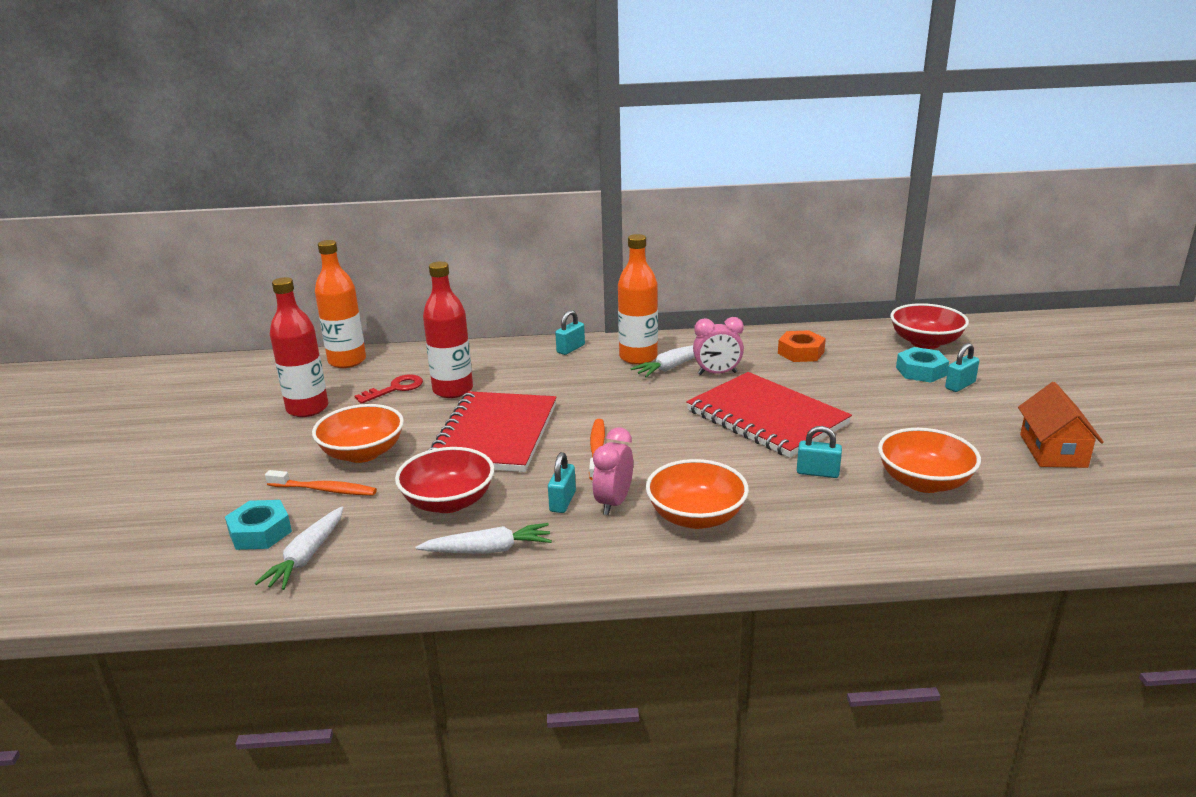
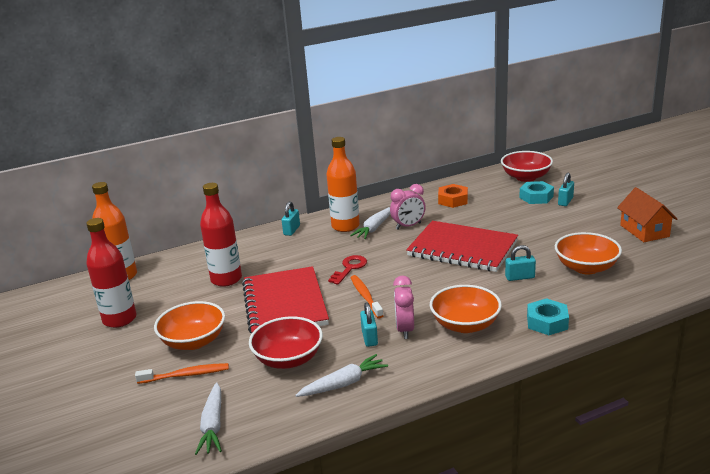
camera: 20 degrees left, 0 degrees up
(260, 532) = (160, 418): turquoise nut -> turquoise nut (547, 322)
(395, 389) = (180, 288): red key -> red key (349, 268)

